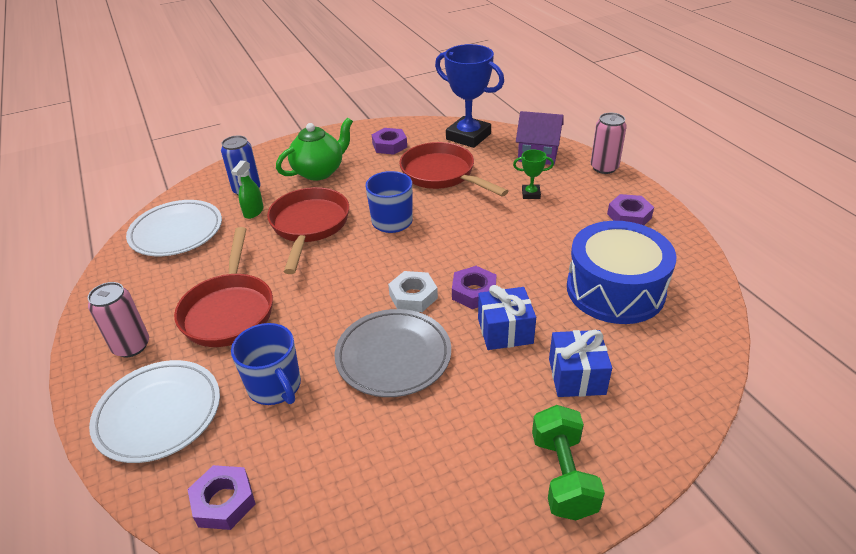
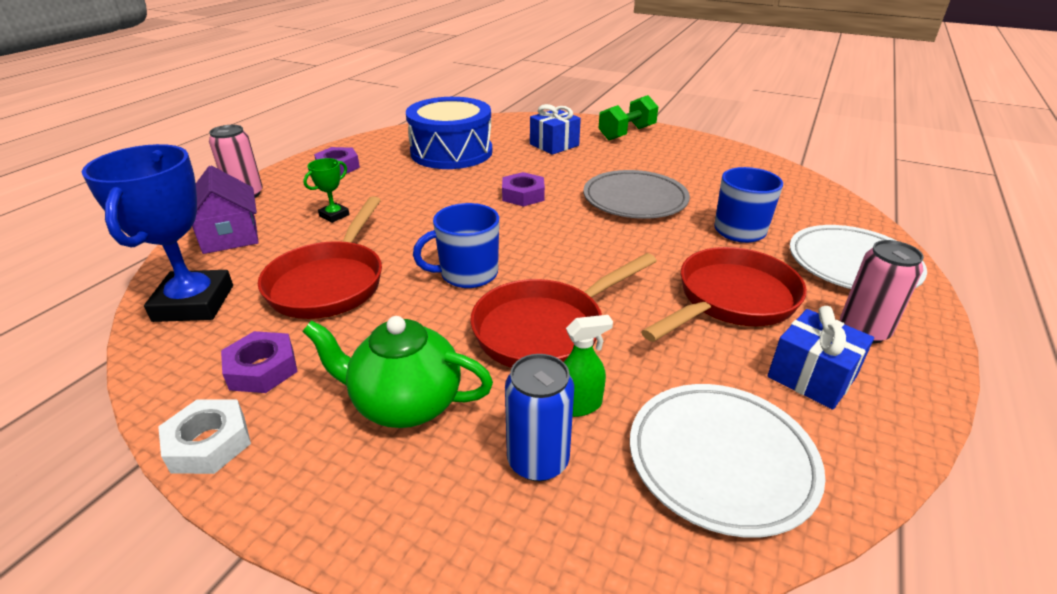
camera: 130 degrees left, 5 degrees down
(224, 501) = (822, 204): purple nut -> none
(413, 296) = (564, 216): white nut -> white nut (209, 443)
(505, 331) = (548, 173): blue gift -> blue gift (811, 377)
(531, 194) = (334, 215): green trophy -> green trophy turned 75 degrees clockwise

